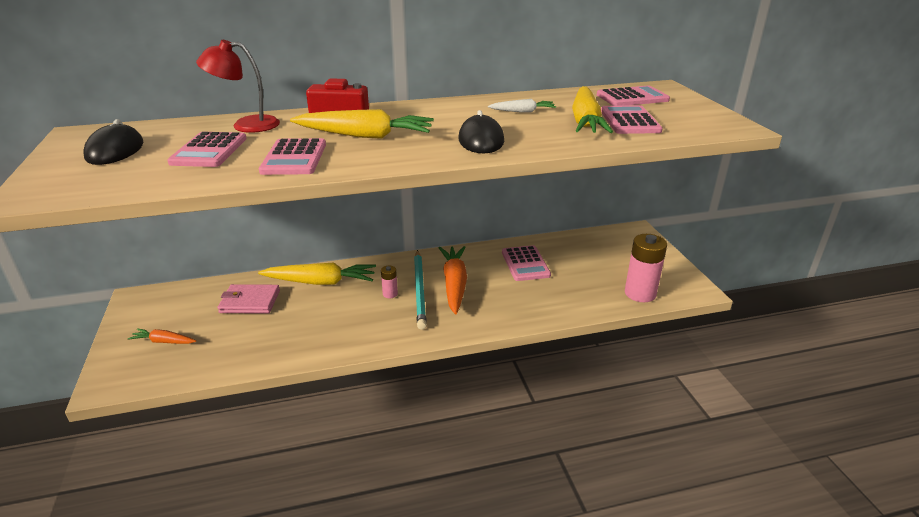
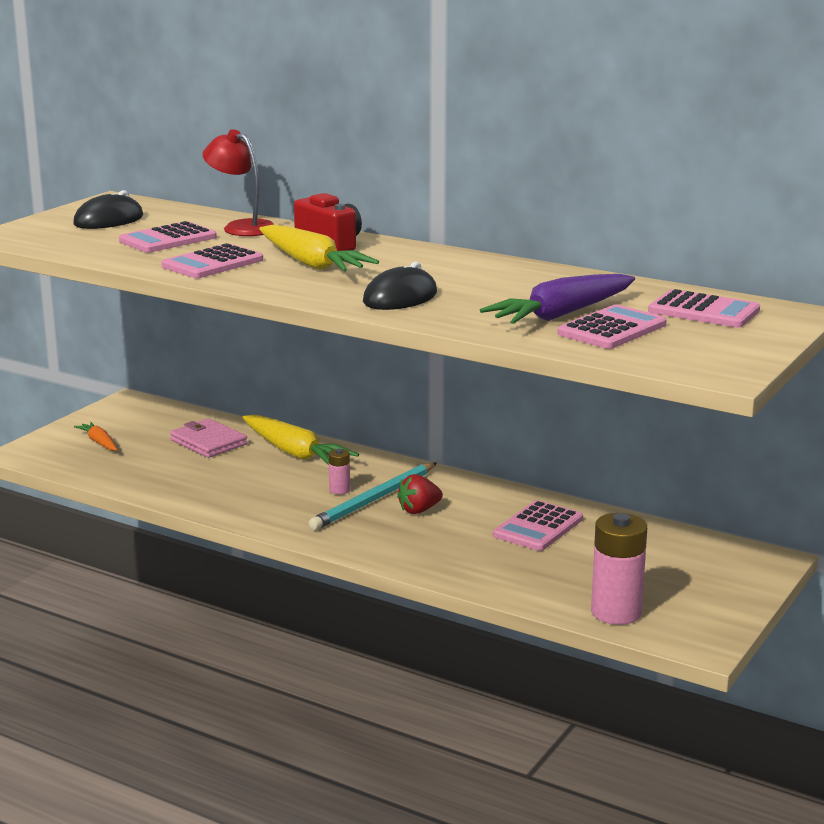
camera: 45 degrees right, 10 degrees down
(454, 284) = (419, 510): orange carrot -> red strawberry
(522, 111) = (523, 287): white carrot -> none
(585, 121) = (561, 314): yellow carrot -> purple carrot

